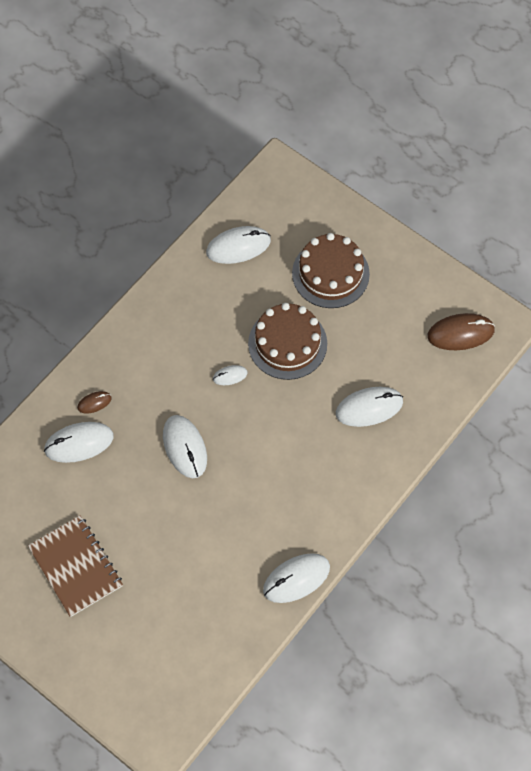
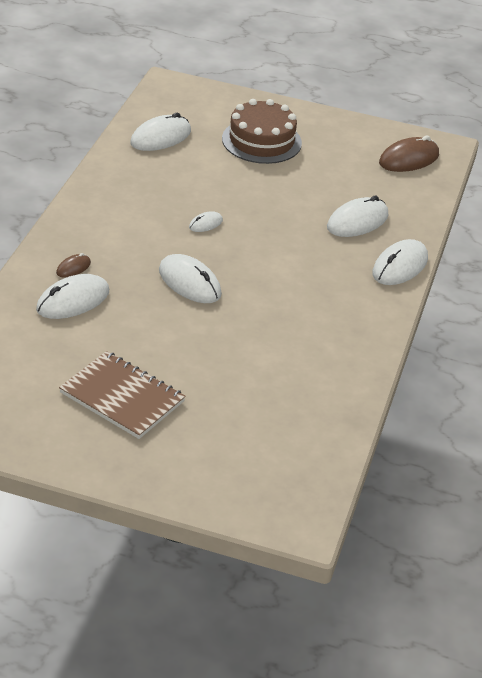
camera: 25 degrees left, 25 degrees down
(287, 343) = (249, 192): brown cake -> none
(296, 579) = (366, 356): white mouse -> white mouse (400, 266)

